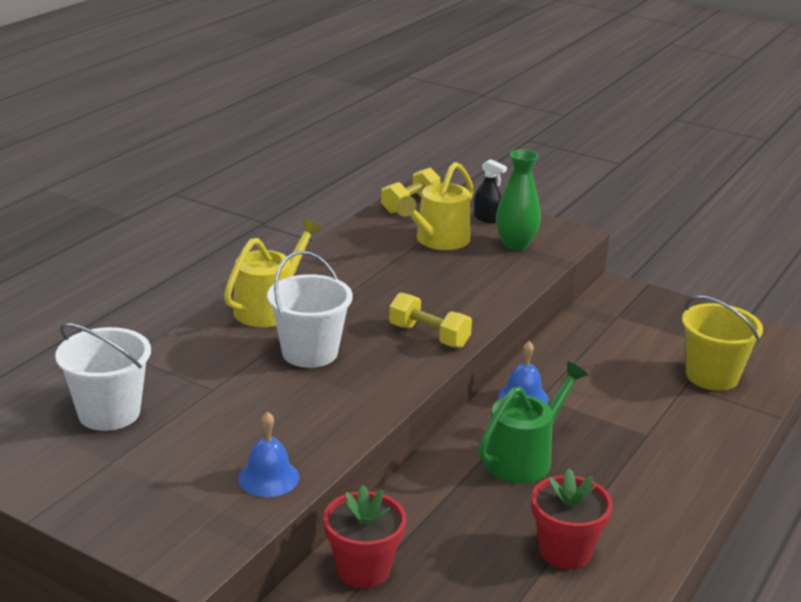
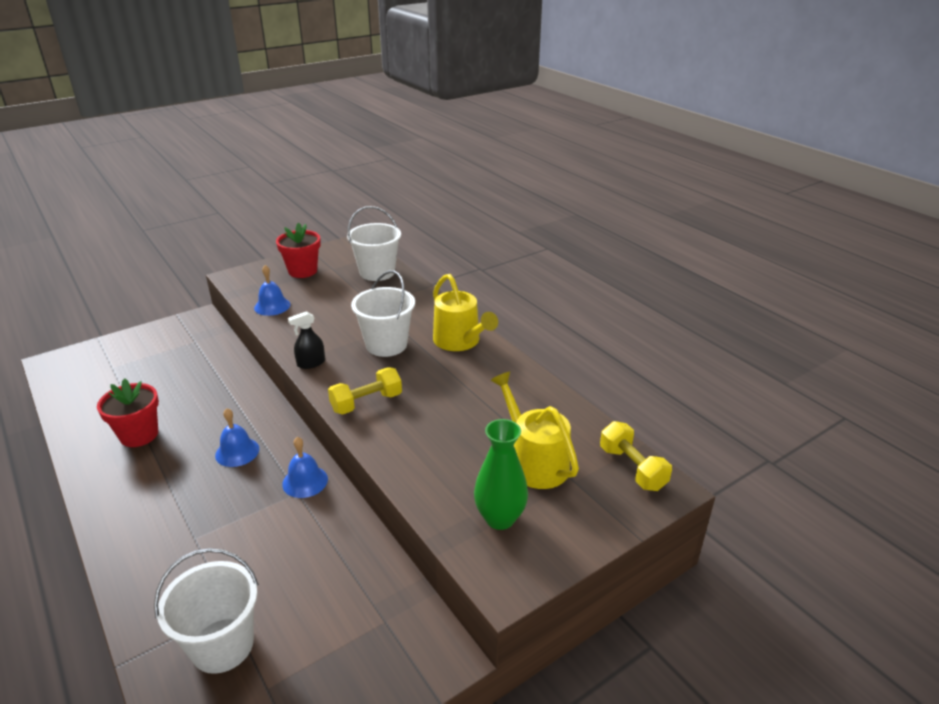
camera: 115 degrees right, 5 degrees up
(363, 569) = (213, 357): red flower pot -> red flower pot (302, 271)
(487, 218) = (576, 519): black spray bottle -> black spray bottle (311, 363)
(523, 458) = (237, 452): green watering can -> blue bell
(712, 376) = (222, 645): yellow bucket -> white bucket

